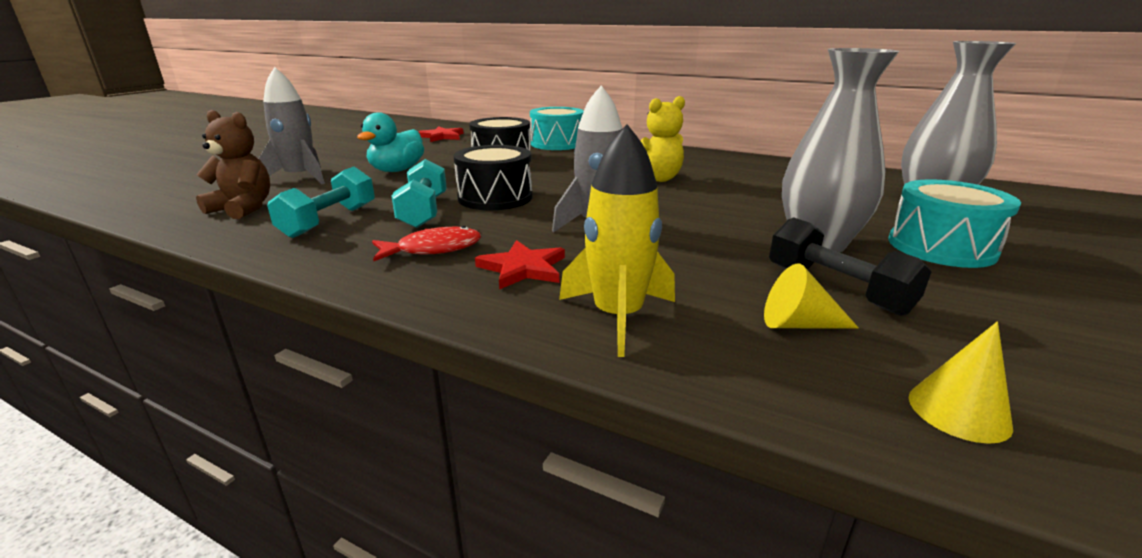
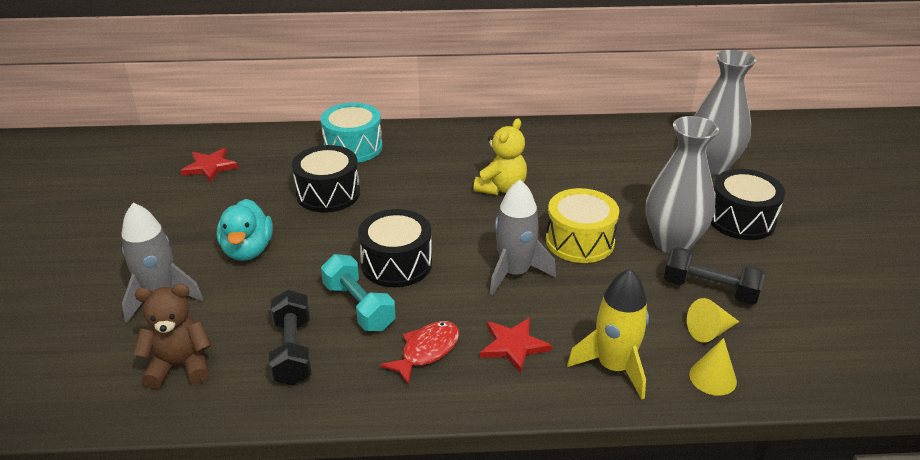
camera: 30 degrees left, 10 degrees up
(329, 221) = (293, 351): turquoise dumbbell -> black dumbbell
(698, 220) = (580, 241): none -> yellow drum
(941, 247) = (741, 220): turquoise drum -> black drum
(958, 411) = (808, 365): yellow cone -> yellow cone (712, 377)

